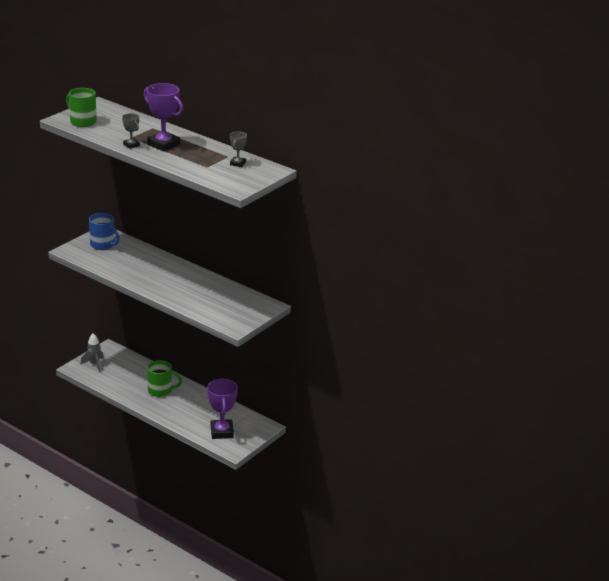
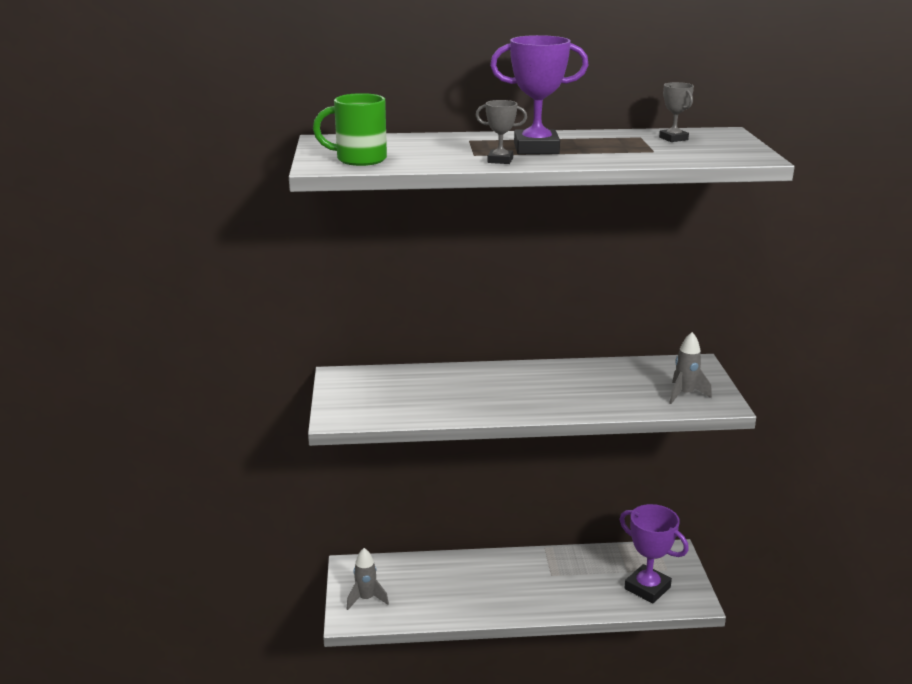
camera: 40 degrees left, 5 degrees down
(103, 245) = (369, 390): blue mug -> none
(161, 391) = (500, 582): green mug -> none
(229, 315) = (684, 394): none -> grey rocket

